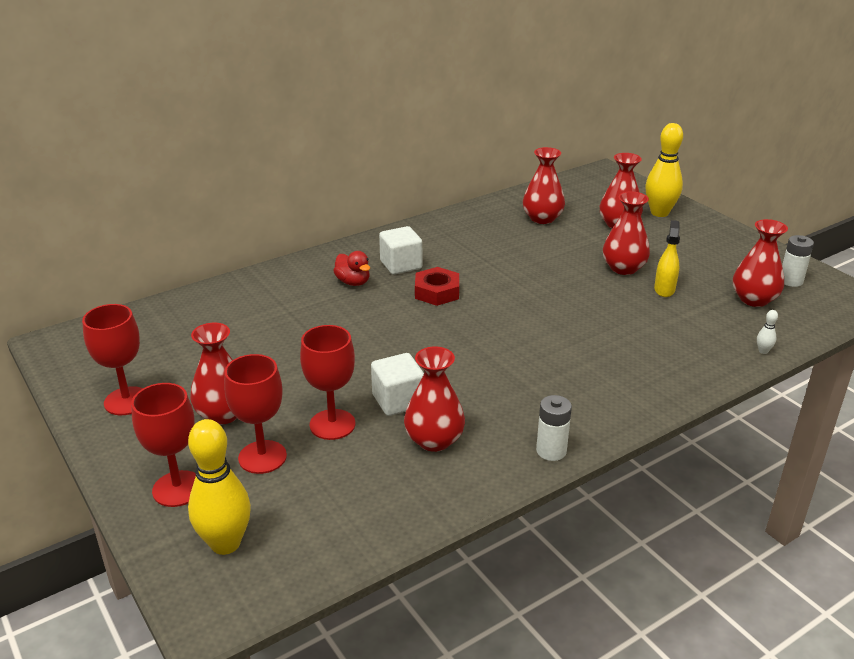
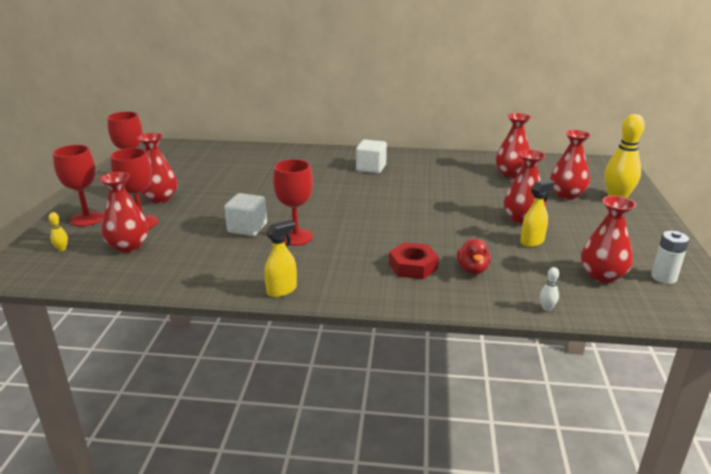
camera: 40 degrees right, 5 degrees down
(225, 543) = (62, 249): yellow bowling pin -> yellow bowling pin, size x0.40
(332, 424) = (196, 224): red goblet -> red goblet (296, 237)
(353, 282) = (328, 167): red duck -> red duck (472, 269)
(434, 440) = (230, 254): red vase -> red vase (128, 246)
(437, 292) = (367, 187): red nut -> red nut (413, 266)
(551, 451) = (282, 290): white battery -> yellow spray bottle

